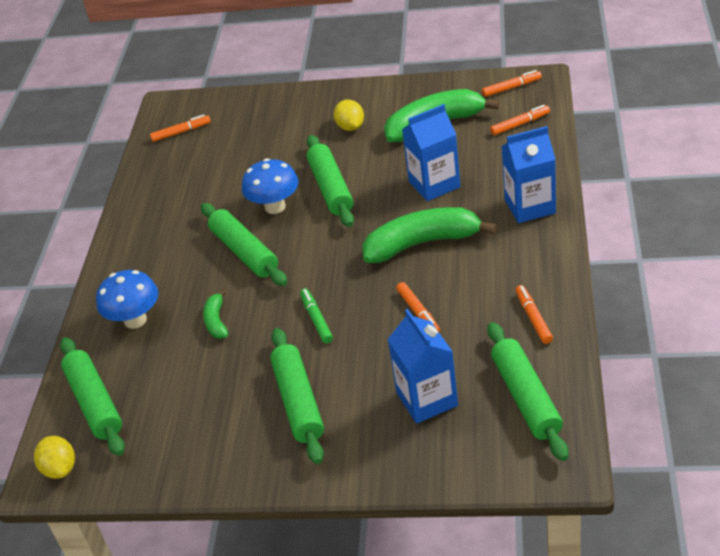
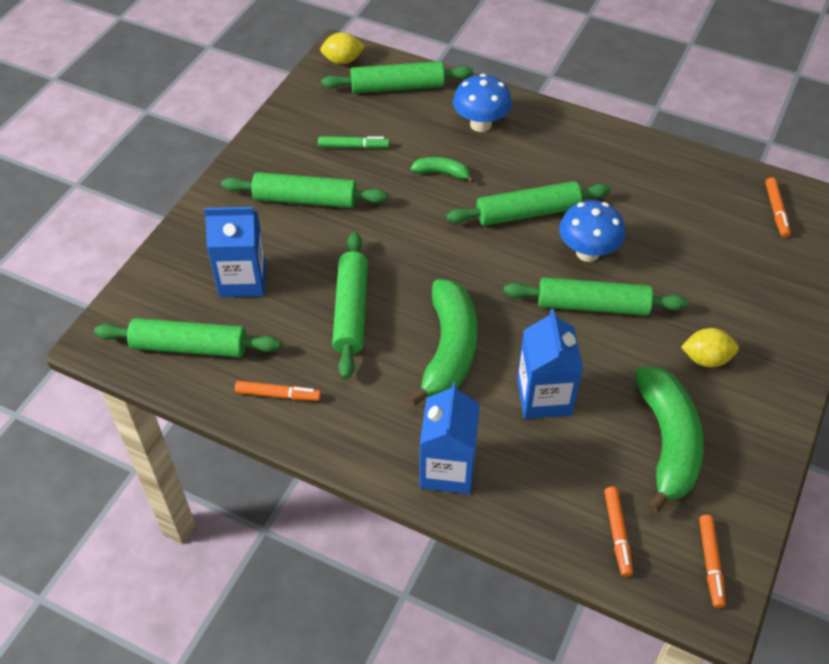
camera: 105 degrees right, 10 degrees up
(316, 319) = (395, 237): green marker -> green marker (353, 146)
(418, 312) = (351, 311): orange marker -> green rolling pin

